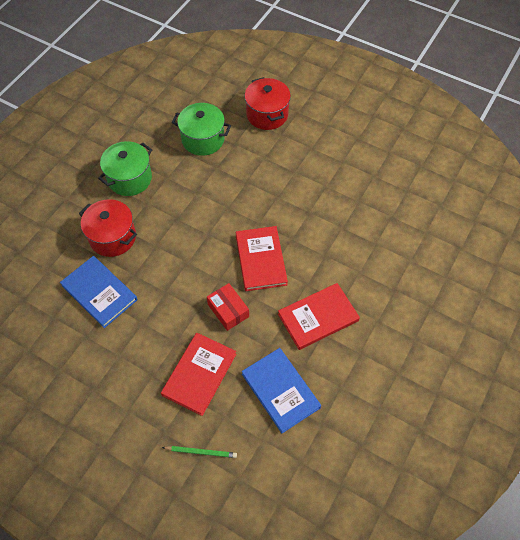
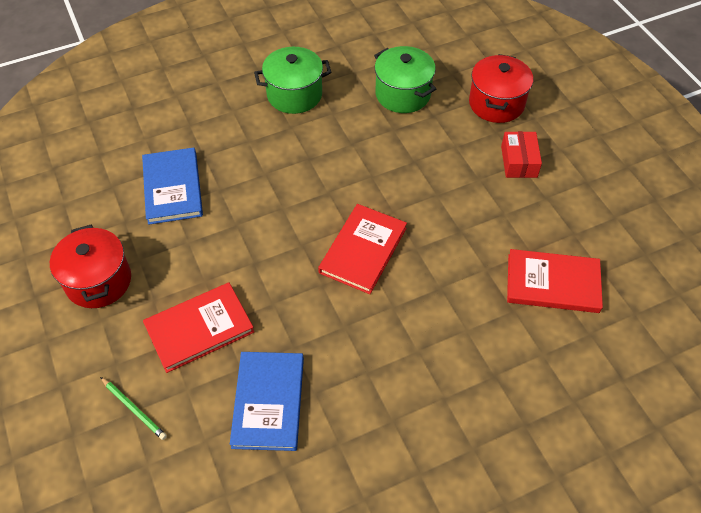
camera: 35 degrees right, 5 degrees down
(112, 237) = (230, 142): red pot -> red pot (98, 281)
(228, 310) = (284, 282): red box -> red box (519, 161)
(318, 317) = (376, 350): red book -> red book (553, 283)

